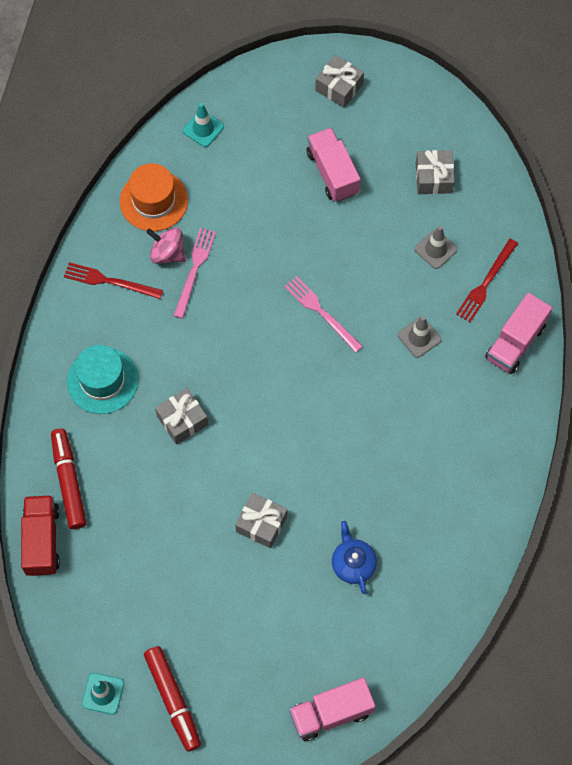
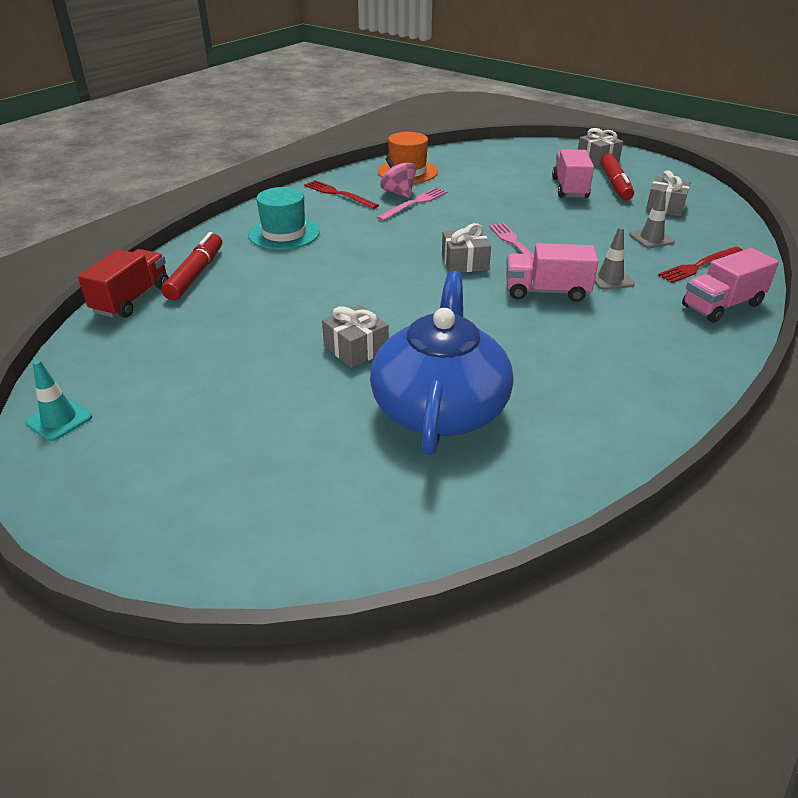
camera: 25 degrees right, 30 degrees down
(173, 699) = (127, 452): red marker -> red marker (615, 184)
(182, 420) = (334, 268): grey gift -> grey gift (465, 262)
(203, 129) = (472, 154): turquoise traffic cone -> none
(331, 713) = (310, 539): pink truck -> pink truck (546, 291)
(353, 563) = (440, 407): blue teapot -> blue teapot, size x2.26

